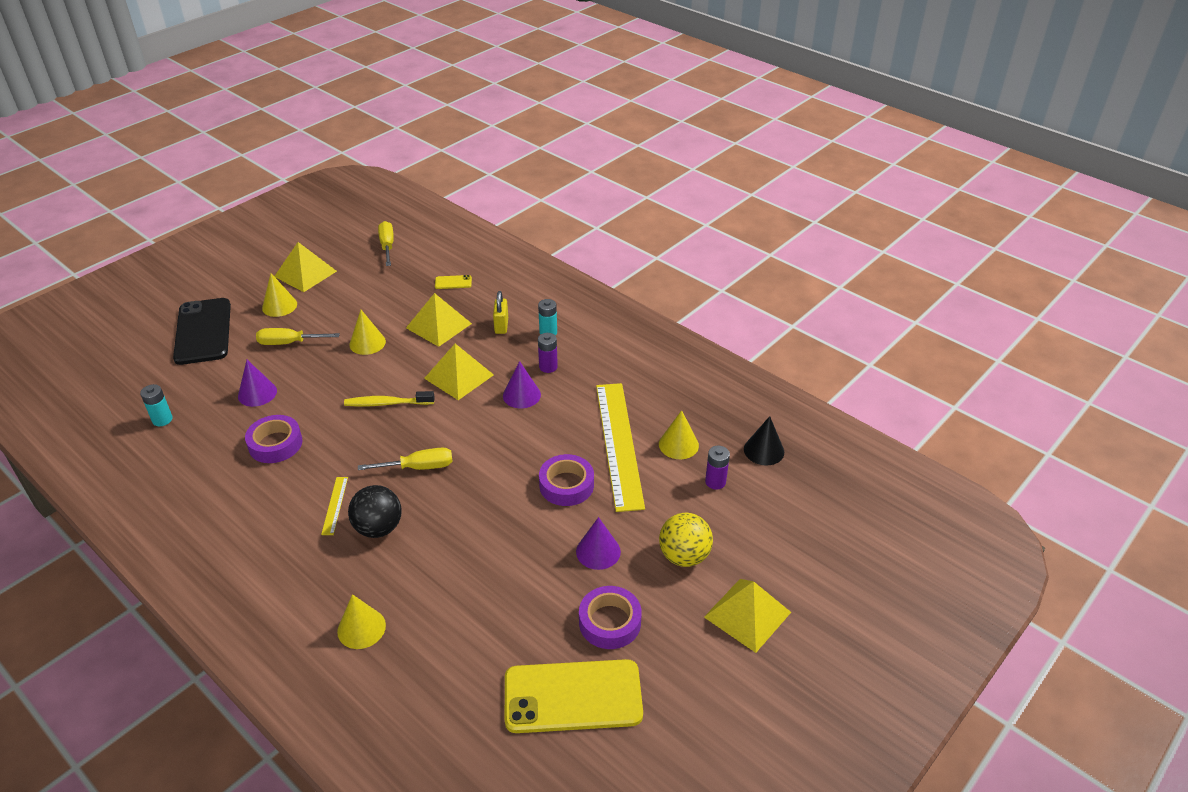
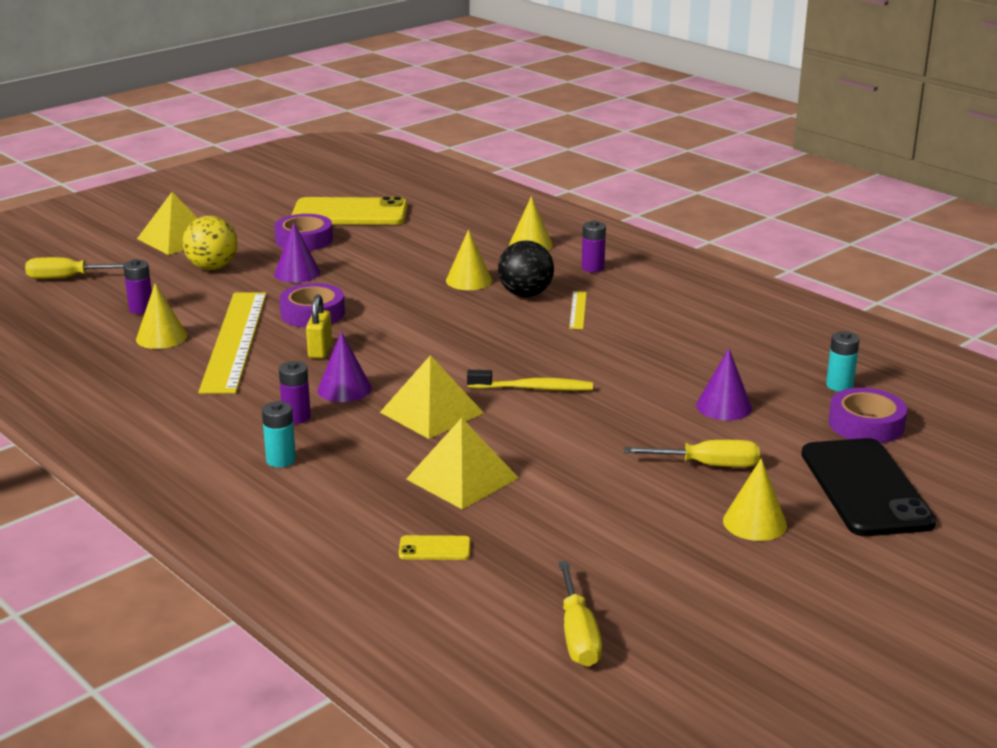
camera: 175 degrees left, 15 degrees down
(275, 444) = (671, 358): purple tape -> purple tape (866, 424)
(304, 582) = (592, 268): none -> purple battery
(305, 273) = (734, 581): yellow pyramid -> none
(367, 343) = (578, 459): yellow cone -> yellow cone (469, 280)
(418, 467) = (485, 332): yellow screwdriver -> yellow screwdriver (68, 278)
(501, 326) = (356, 473): yellow padlock -> yellow padlock (320, 350)
(764, 450) = (62, 329): black cone -> none

